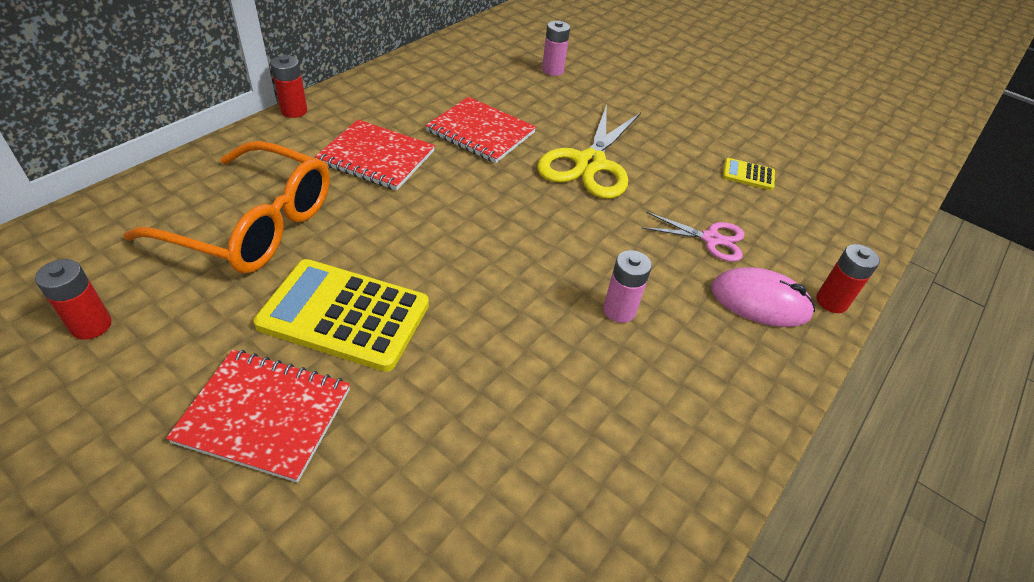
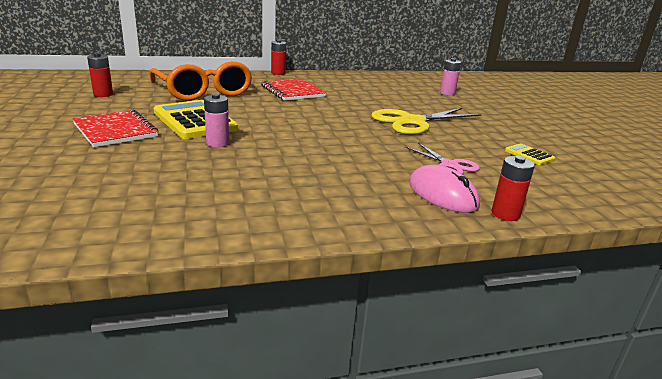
camera: 40 degrees right, 20 degrees down
(480, 132) = (363, 98): red notebook -> none
(619, 310) = (335, 164): pink battery -> pink battery (218, 143)

